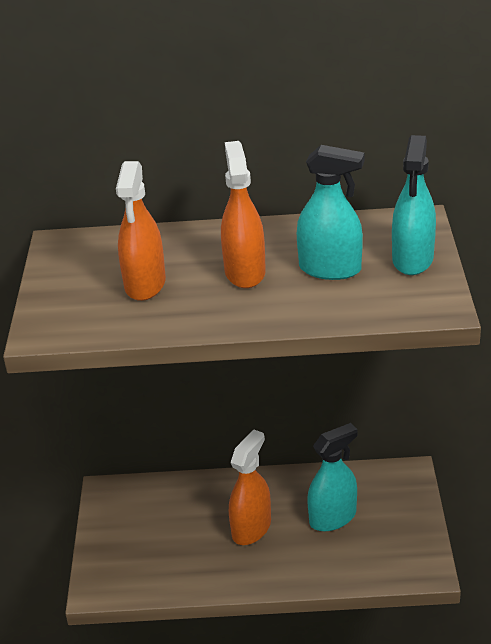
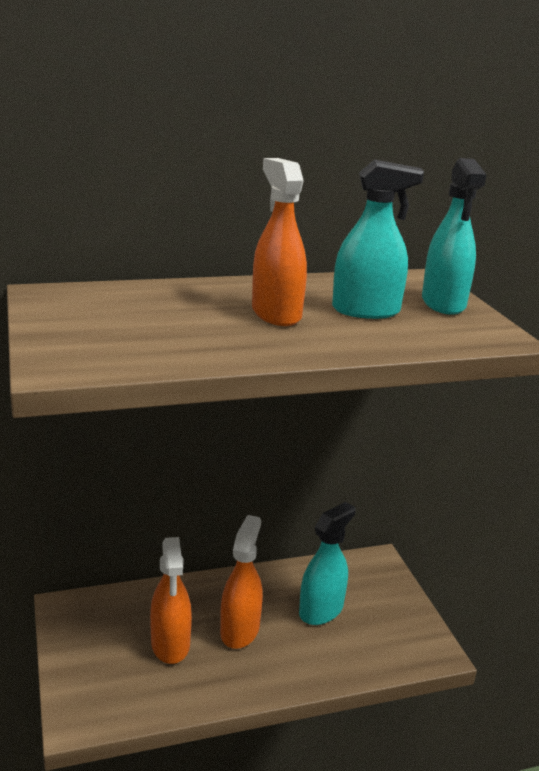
camera: 20 degrees left, 10 degrees down
(145, 284) = (167, 324): orange spray bottle -> orange spray bottle (170, 644)

